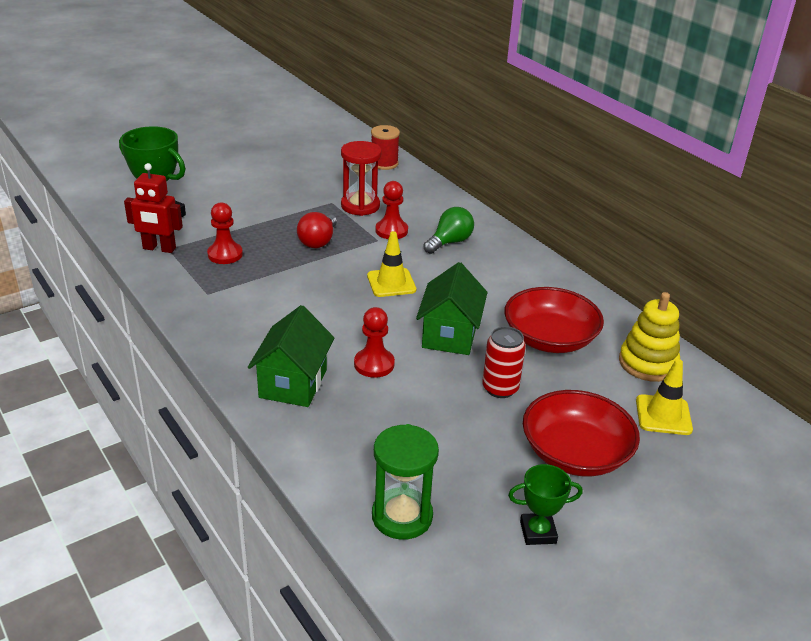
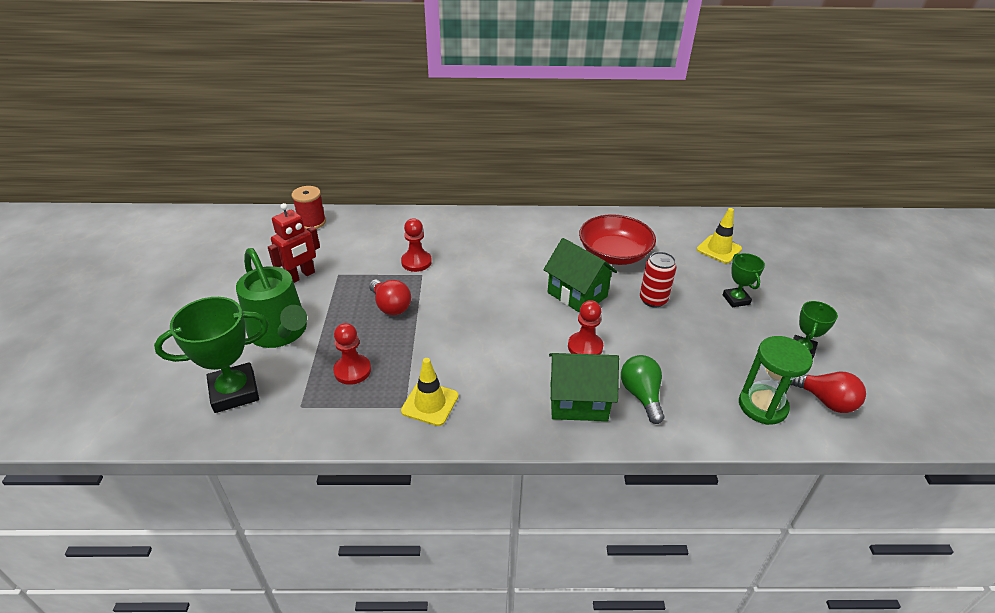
camera: 55 degrees left, 5 degrees up
(159, 248) = (294, 413): red robot -> red robot (301, 276)
(236, 208) = (281, 333): none -> green watering can
(293, 383) = (578, 402): green house -> green house turned 45 degrees counterclockwise
(360, 206) = (362, 262): red hourglass -> none
(391, 283) = (488, 293): yellow traffic cone -> yellow traffic cone (430, 403)
(449, 242) = (461, 242): green light bulb -> green light bulb (641, 395)
(461, 571) = (825, 400): none -> red light bulb
(575, 453) = (736, 299): red bowl -> green trophy
(647, 363) = (666, 230): yellow stacking toy -> none

